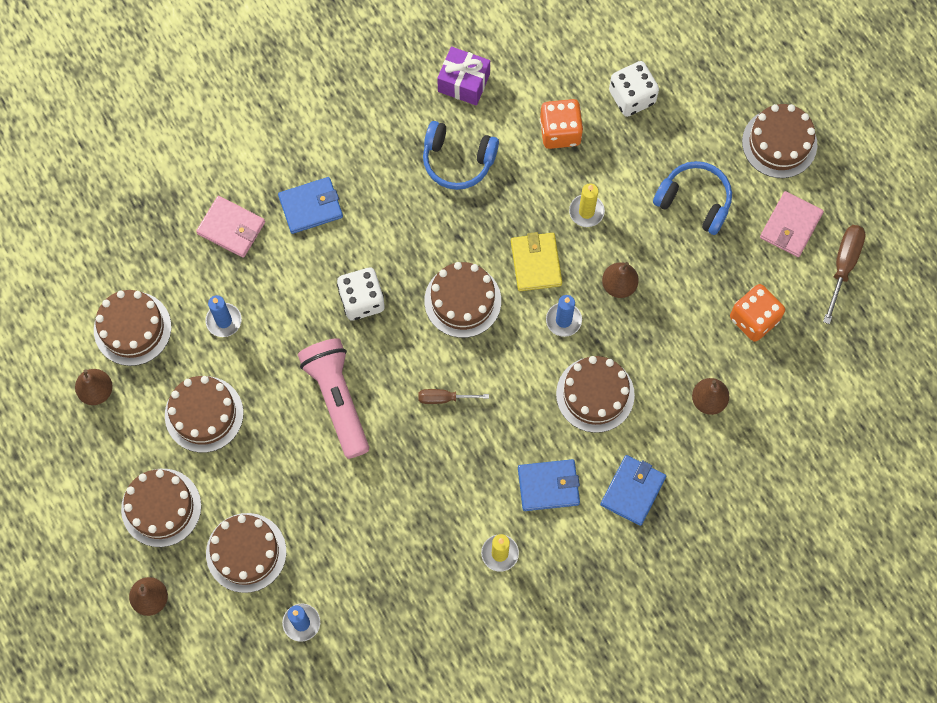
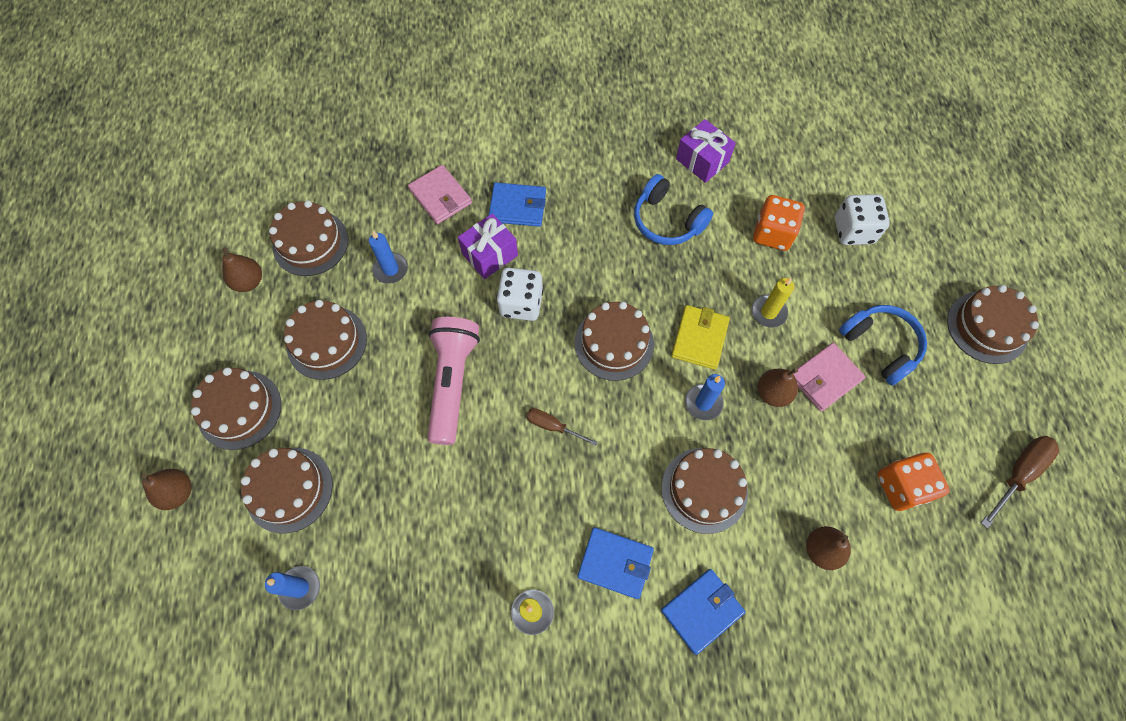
camera: 25 degrees right, 5 degrees down
(309, 266) = (490, 254): none -> purple gift
(791, 226) = (973, 410): pink wallet -> pink wallet (825, 378)

